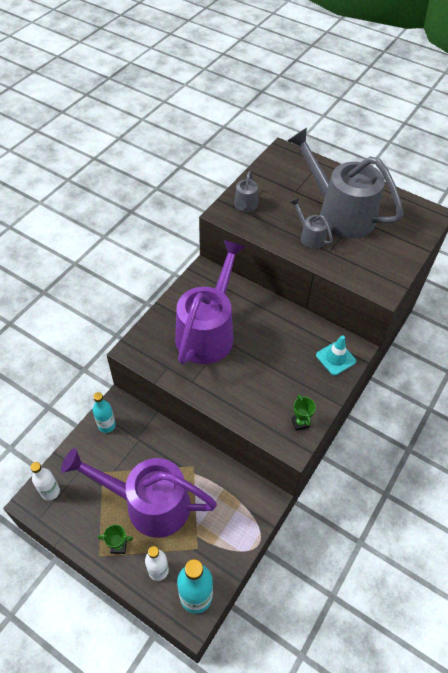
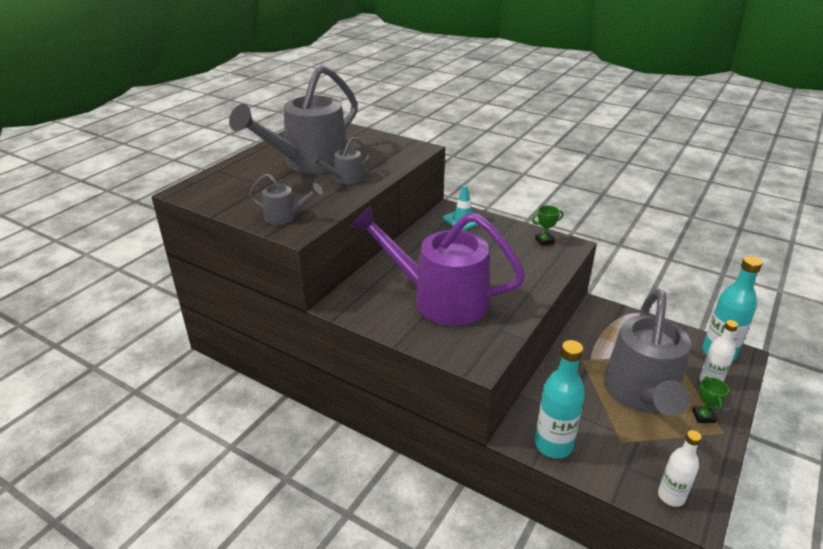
camera: 90 degrees left, 20 degrees down
(106, 425) = (553, 445): turquoise bottle -> turquoise bottle, size x1.56
(148, 503) = (641, 395): purple watering can -> grey watering can

